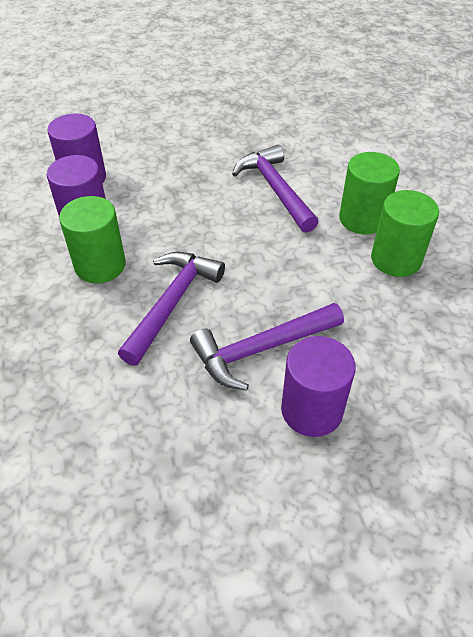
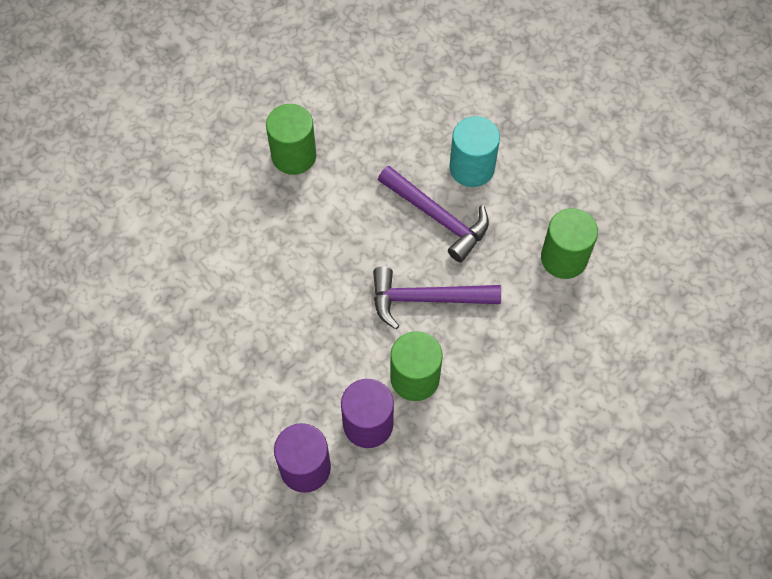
camera: 115 degrees left, 15 degrees up
(275, 189) = (241, 279): purple hammer -> none
(311, 410) = (472, 168): purple cylinder -> turquoise cylinder
(362, 219) = (252, 193): green cylinder -> green cylinder (564, 258)

